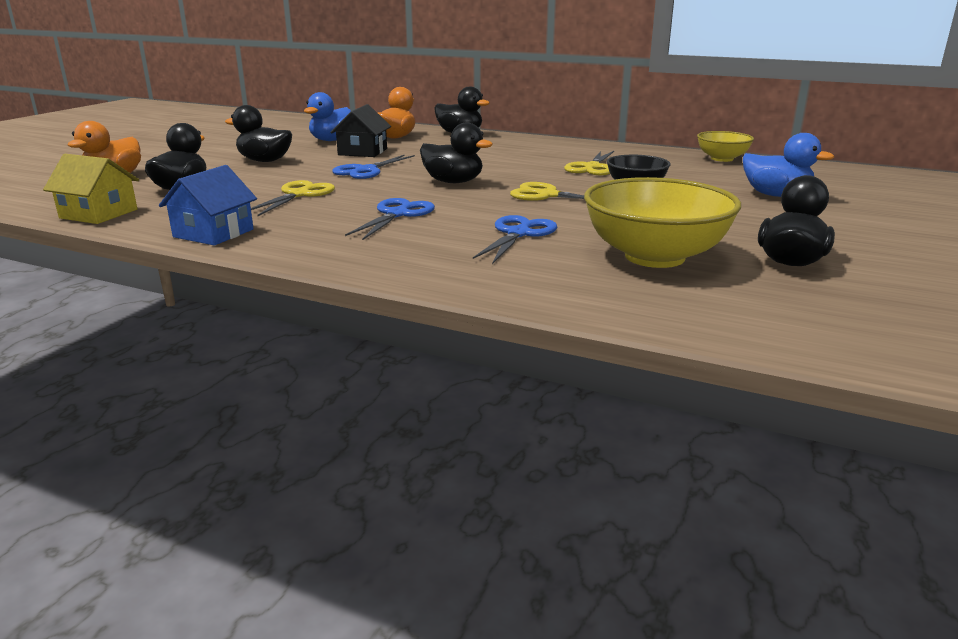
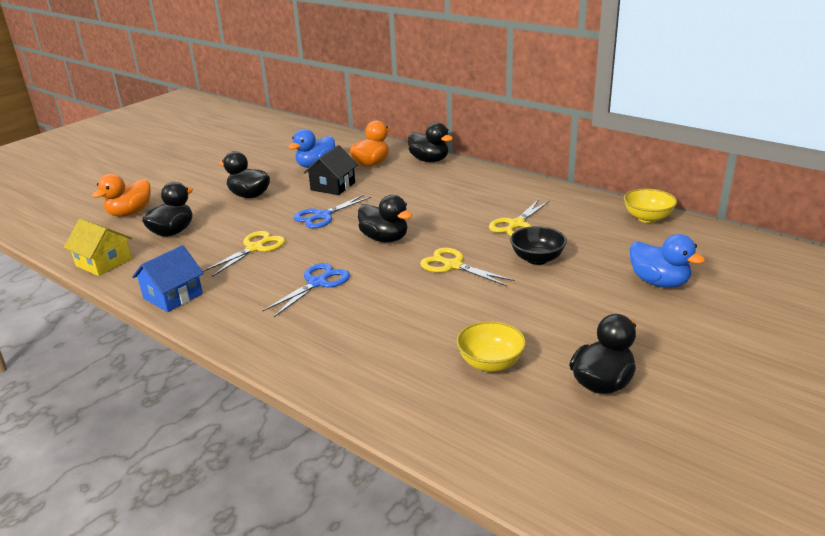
camera: 15 degrees right, 5 degrees up
(519, 234) = (398, 319): blue scissors -> none
(654, 257) = (490, 363): yellow bowl -> yellow bowl, size x0.55

